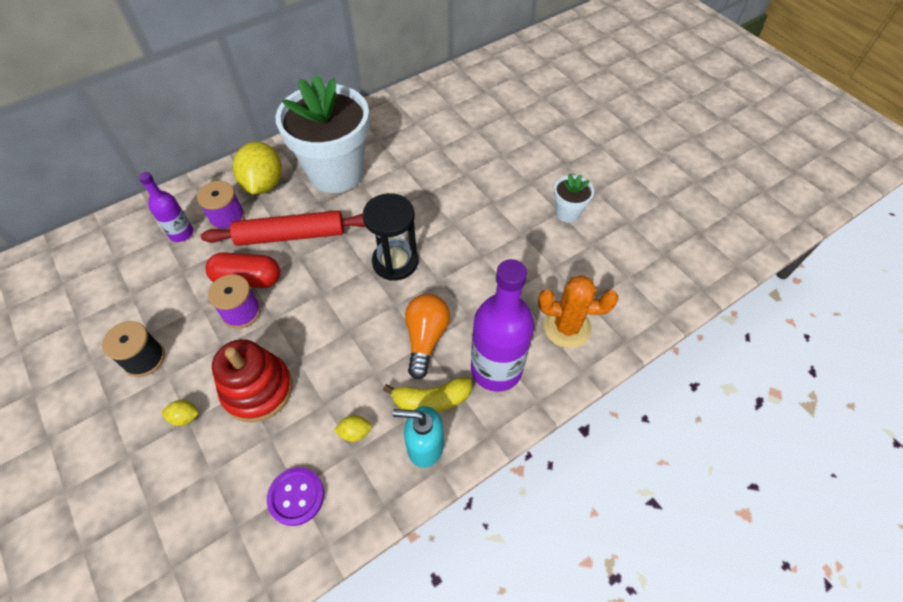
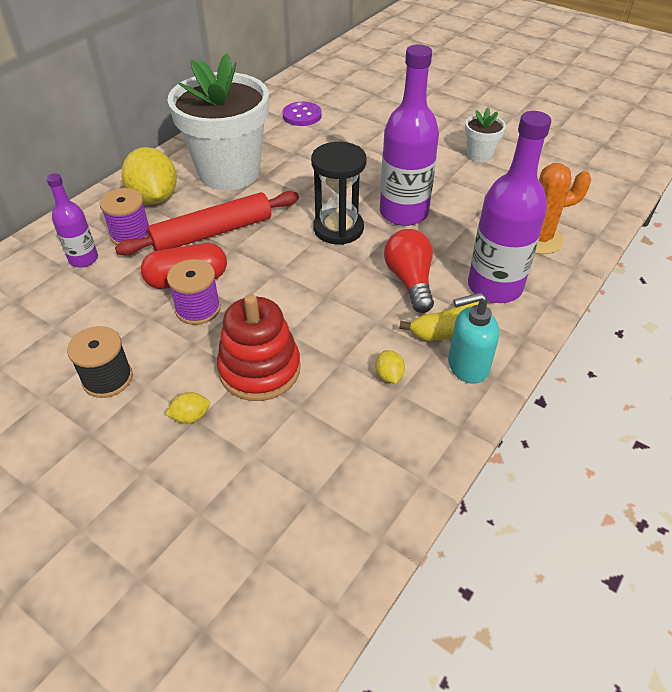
camera: 20 degrees left, 10 degrees down
(296, 496) = (362, 448): purple button -> purple button (302, 115)
(355, 432) = (389, 376): yellow lemon -> yellow lemon turned 75 degrees counterclockwise
(425, 338) = (410, 281): orange light bulb -> red light bulb
(461, 261) = (404, 213): none -> purple bottle

